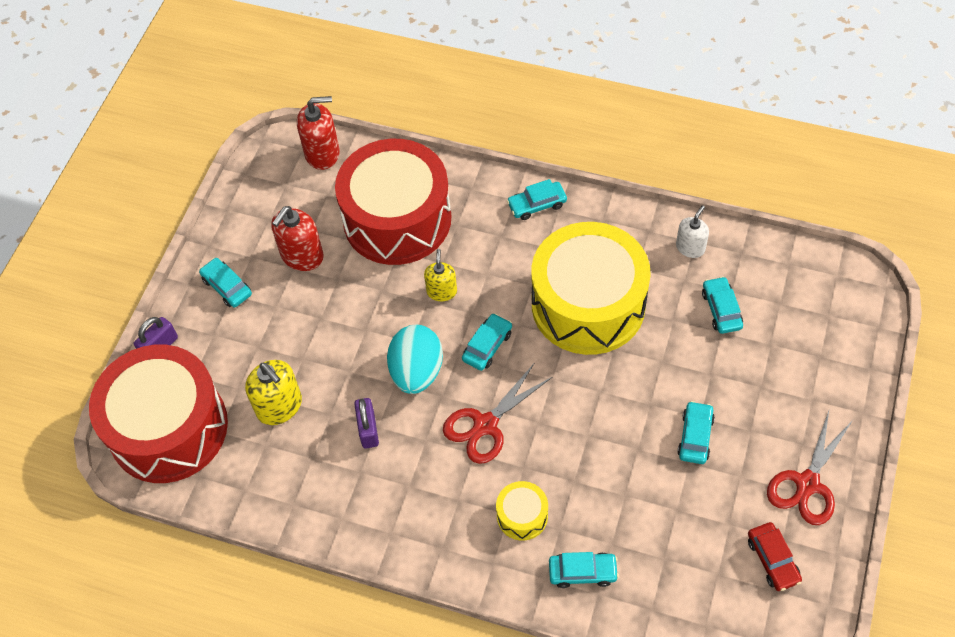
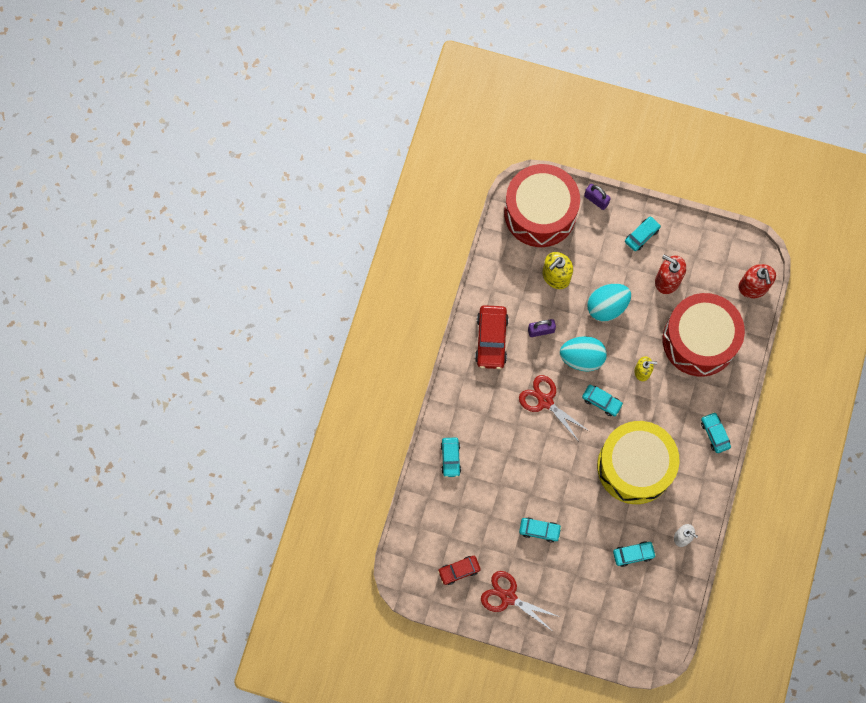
camera: 85 degrees right, 15 degrees up
(336, 336) = (607, 307): none -> turquoise egg
(379, 505) = (491, 339): none -> red car
(522, 516) = (485, 423): yellow drum -> none

